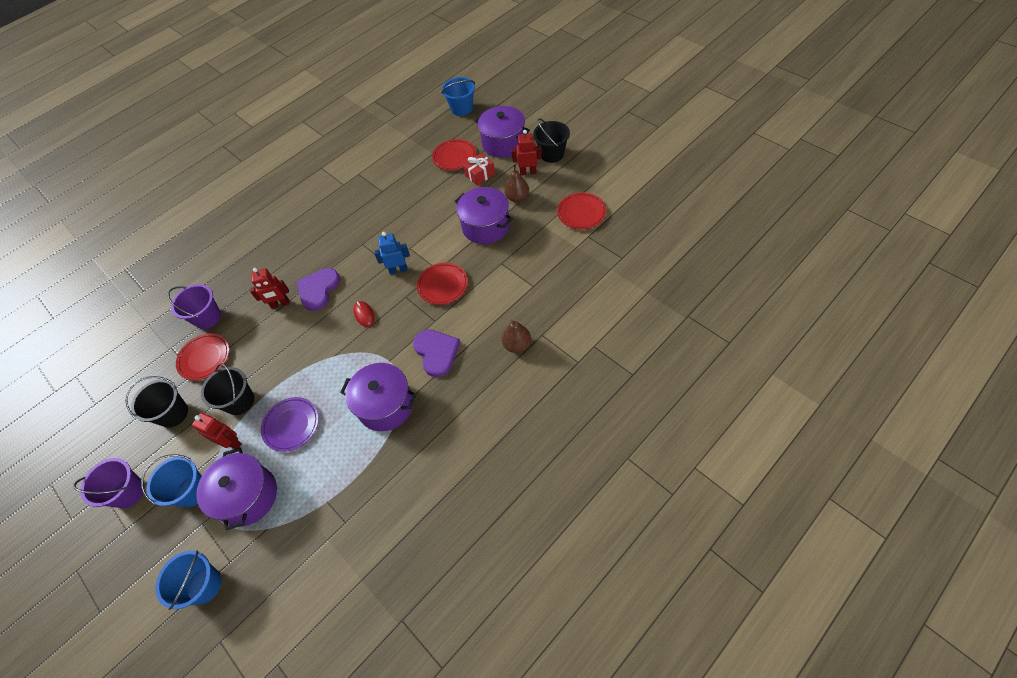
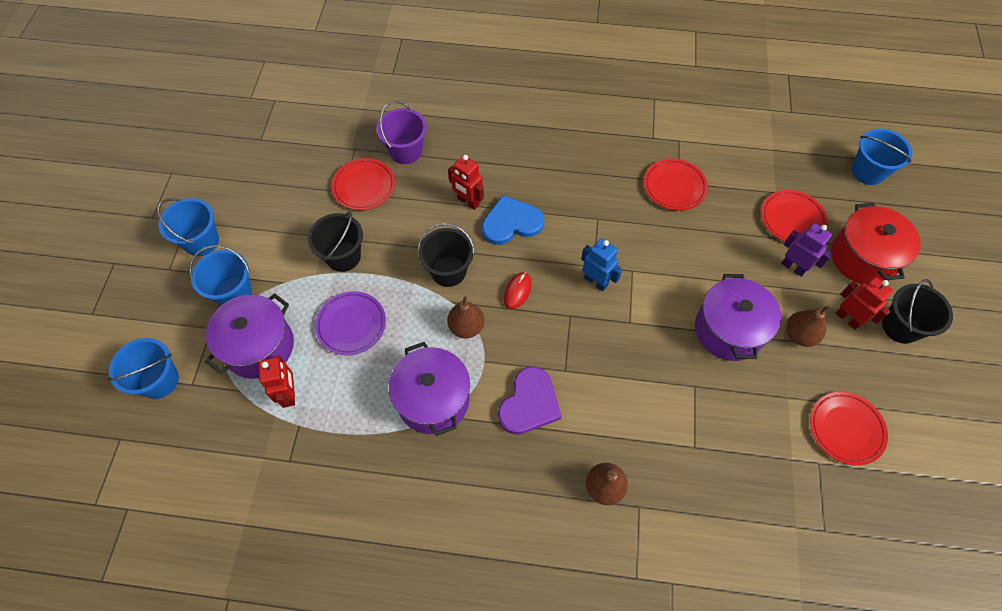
camera: 45 degrees right, 5 degrees up
(129, 492) = (201, 241): purple bucket -> blue bucket
(173, 413) = (293, 210): black bucket -> black bucket (448, 271)
(232, 443) = (299, 286): red robot -> red robot (289, 394)
(318, 289) = (511, 223): purple heart -> blue heart
(359, 357) = (466, 327): none -> brown pear
(443, 285) = (614, 344): red plate -> red plate (674, 187)
(480, 175) = (793, 267): red gift -> purple robot
(503, 143) = (863, 257): purple pot -> red pot

